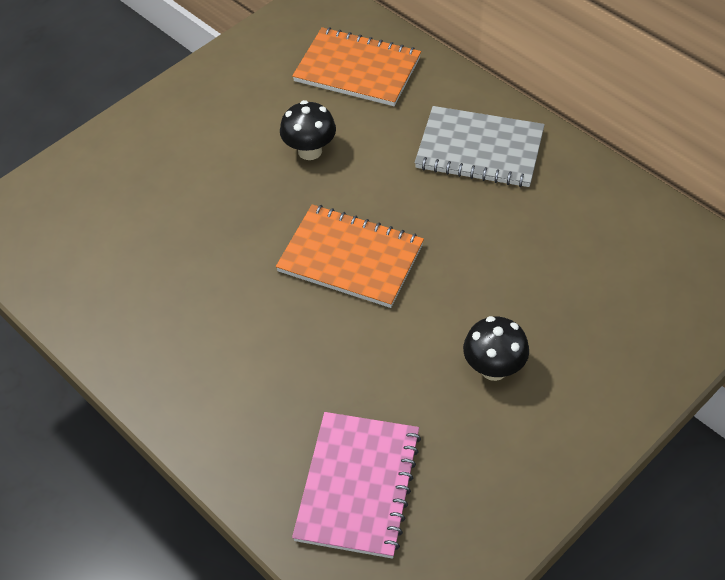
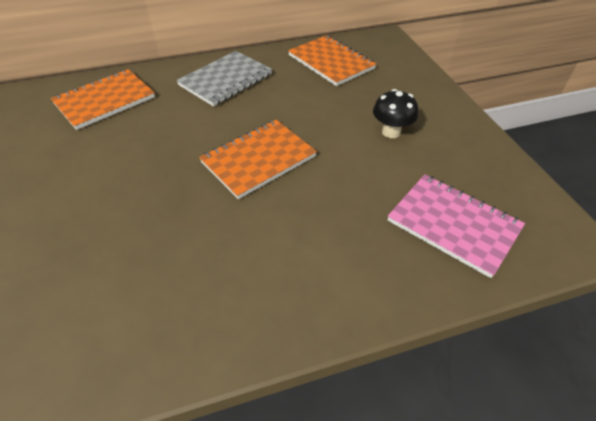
camera: 65 degrees left, 5 degrees down
(310, 151) = (147, 145): black mushroom -> none
(614, 238) = (331, 62): none -> orange notebook

